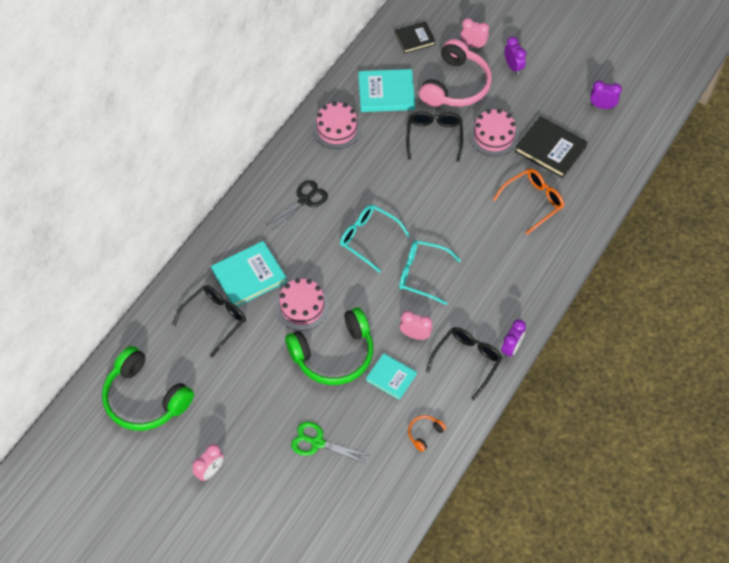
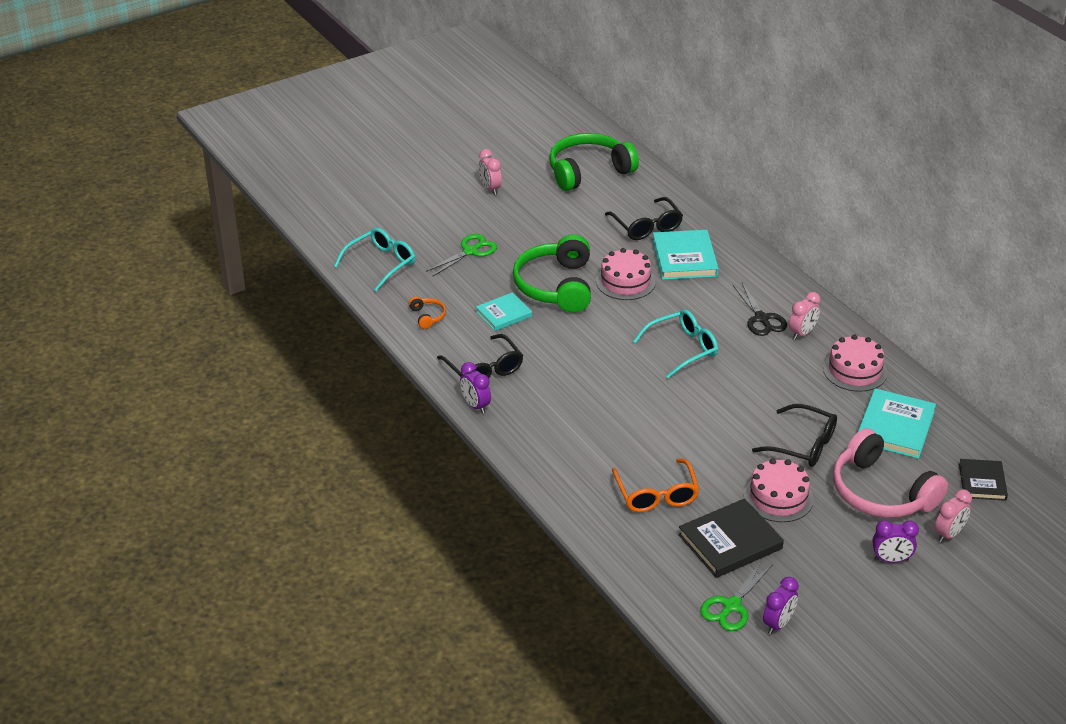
camera: 115 degrees right, 20 degrees down
(415, 335) = (540, 344): pink clock -> pink clock (802, 333)
(422, 274) = (611, 372): turquoise glasses -> turquoise glasses (381, 264)
(603, 132) = (731, 606): none -> green scissors

